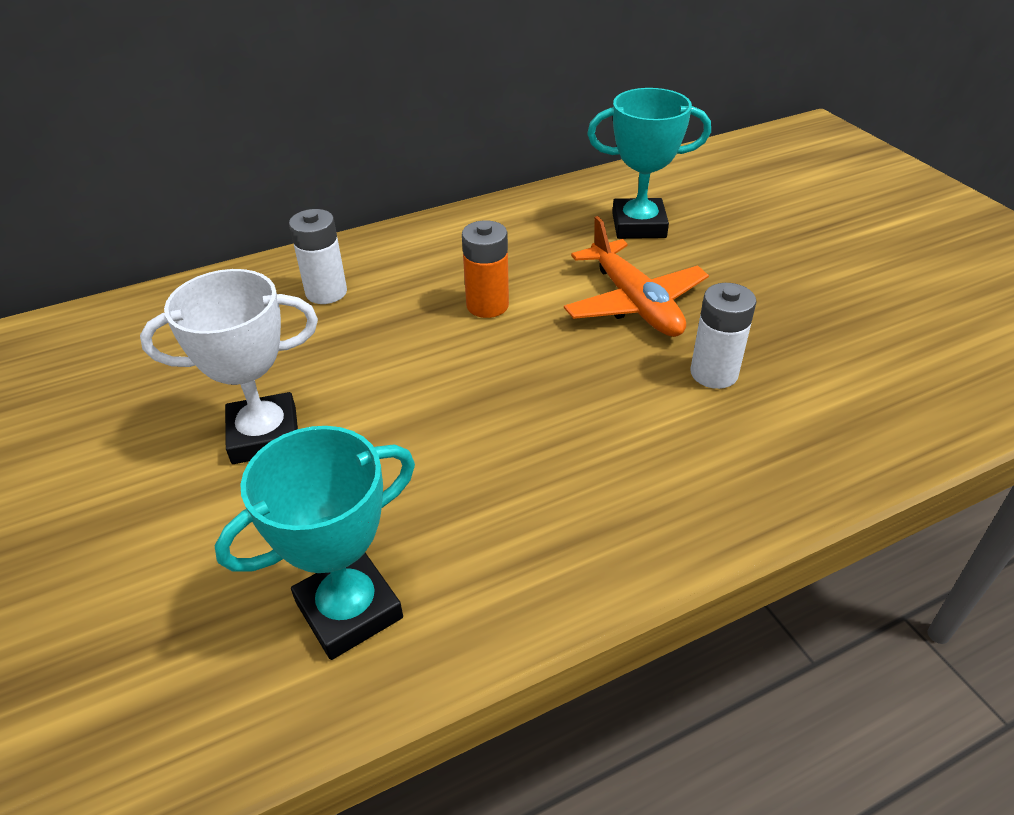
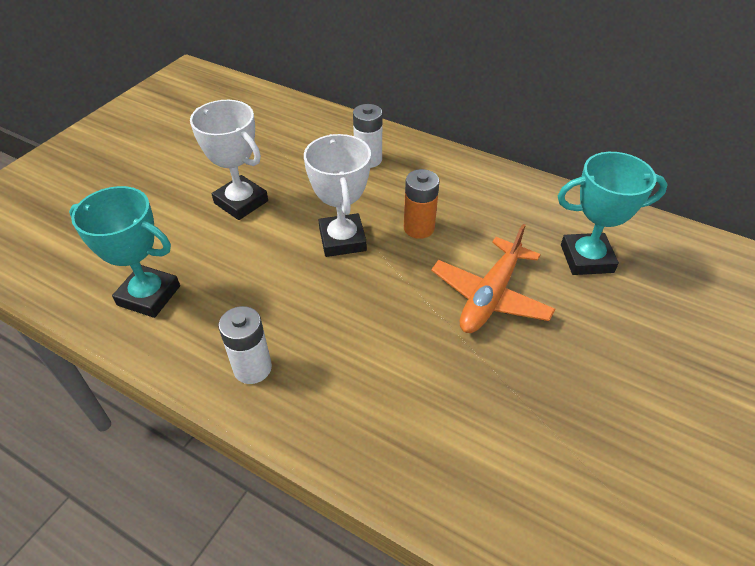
camera: 55 degrees right, 5 degrees up
(443, 371) = (342, 240): none -> white trophy
(639, 225) = (586, 258): turquoise trophy -> turquoise trophy turned 60 degrees counterclockwise
(714, 373) = (452, 371): white battery -> white battery (252, 368)

